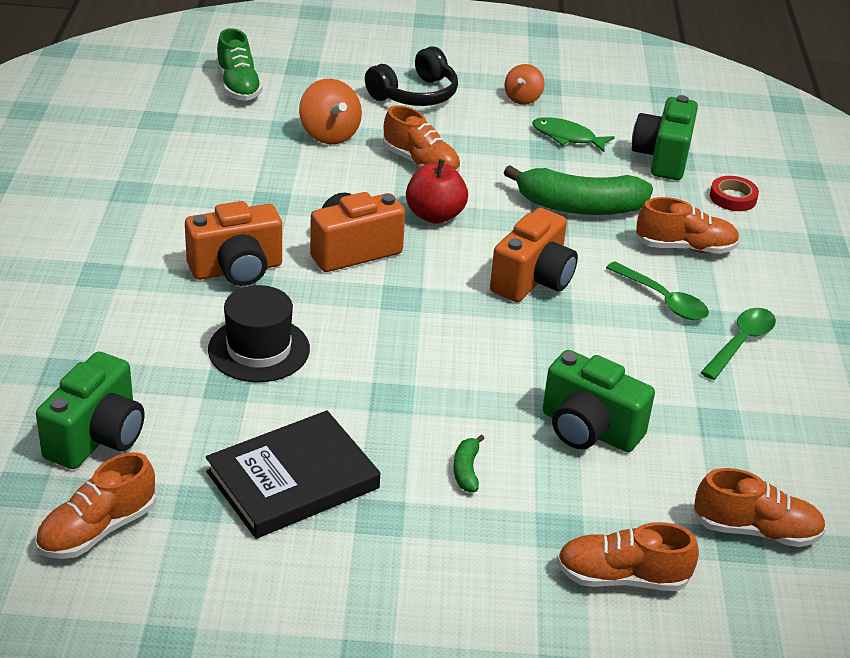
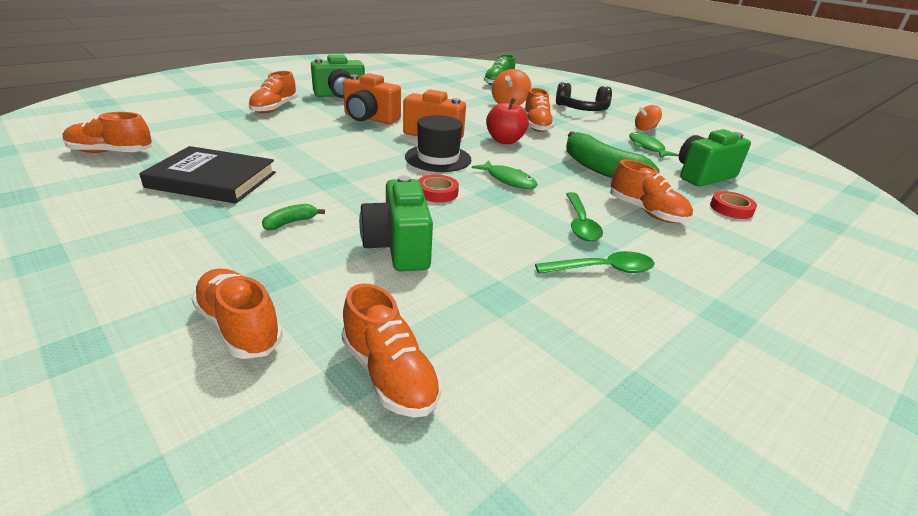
camera: 45 degrees right, 5 degrees down
(90, 327) = (274, 108): none -> orange shoe
(97, 437) = (190, 132): green camera -> green camera (340, 95)
(259, 349) = (315, 140): black hat -> black hat (438, 158)
(507, 342) = (437, 192): none -> red tape
(533, 280) = (508, 180): orange camera -> green fish

